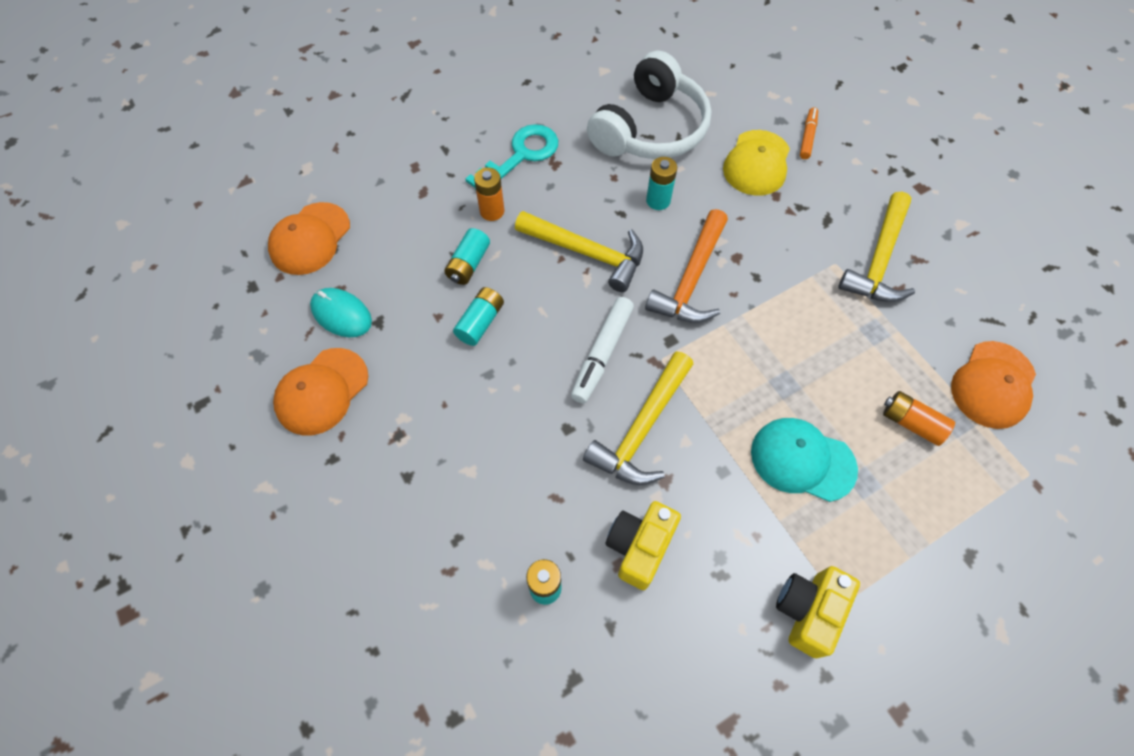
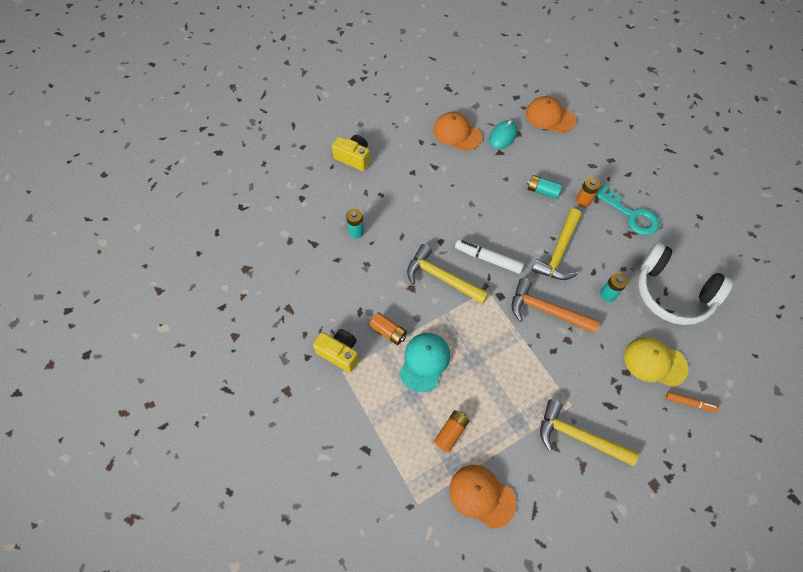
camera: 90 degrees right, 0 degrees up
(480, 322) = (504, 198): turquoise battery -> none
(639, 547) = (375, 274): yellow camera -> yellow camera (353, 158)
(755, 521) = (388, 331): none -> orange battery

